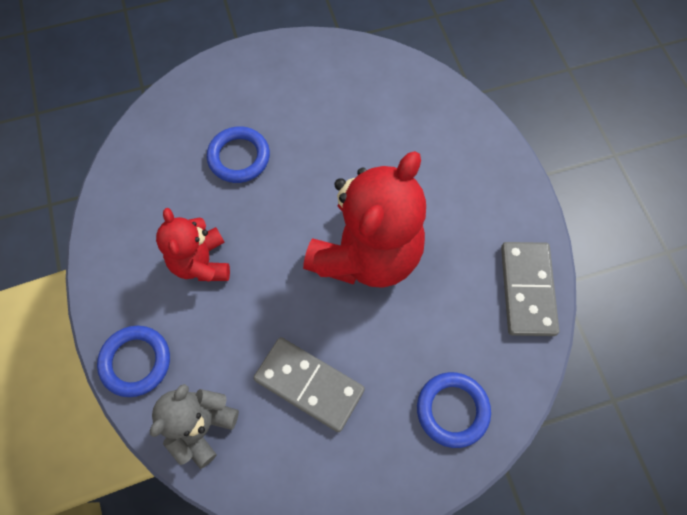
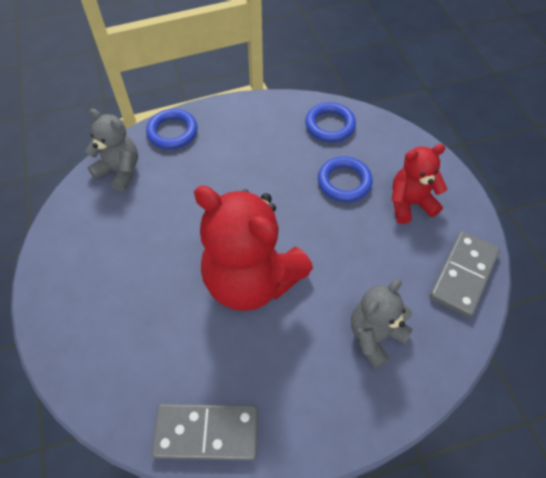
camera: 90 degrees right, 10 degrees down
(201, 262) = (247, 163): red teddy bear -> red teddy bear (410, 203)
(309, 384) = (139, 237): grey domino -> grey domino (463, 275)
(423, 144) = (374, 335): none -> grey teddy bear
(452, 410) = (98, 348): blue ring -> blue ring (330, 125)

